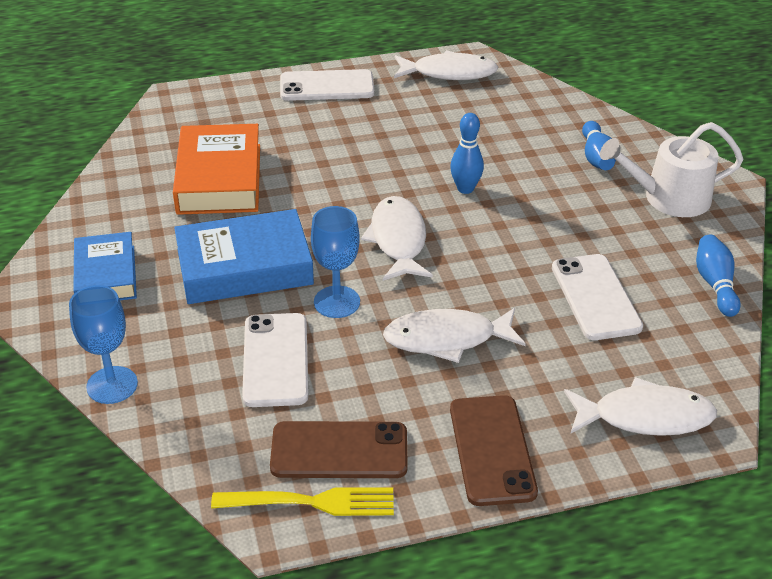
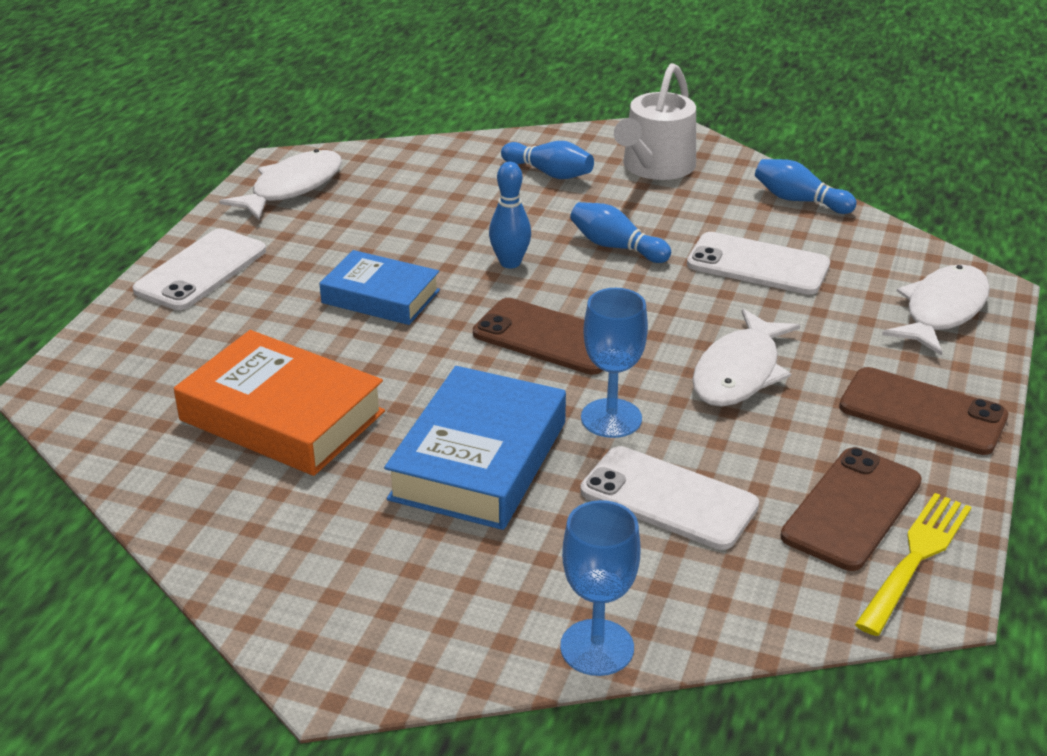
camera: 55 degrees left, 5 degrees down
(106, 275) = (371, 579): blue book -> blue book (381, 296)
(398, 240) = (548, 337): white fish -> brown phone
(538, 224) = (616, 247): none -> blue bowling pin

